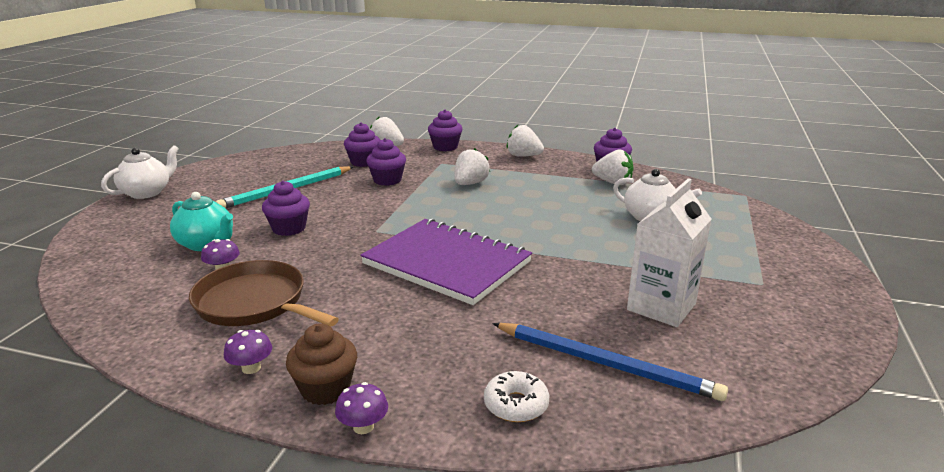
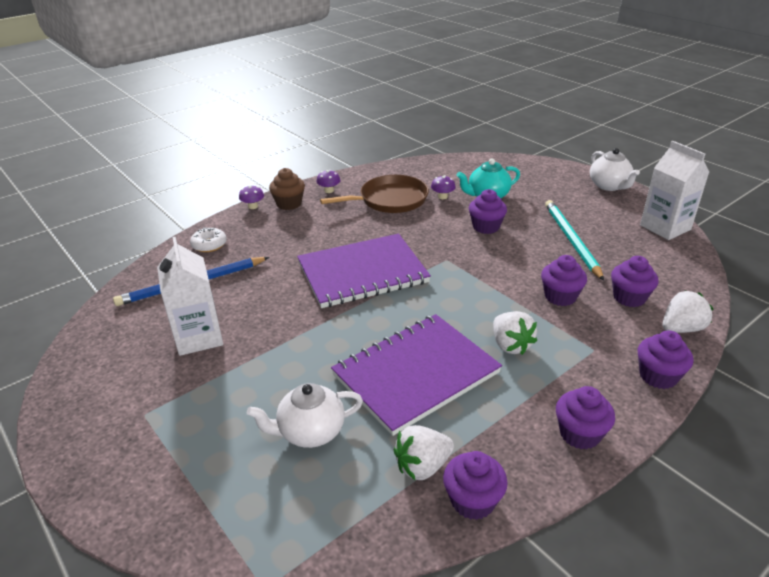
camera: 125 degrees right, 10 degrees up
(234, 164) = (665, 227): none -> white carton
(523, 156) = (579, 434): white strawberry -> purple cupcake
(545, 203) = (416, 374): none -> purple notebook

